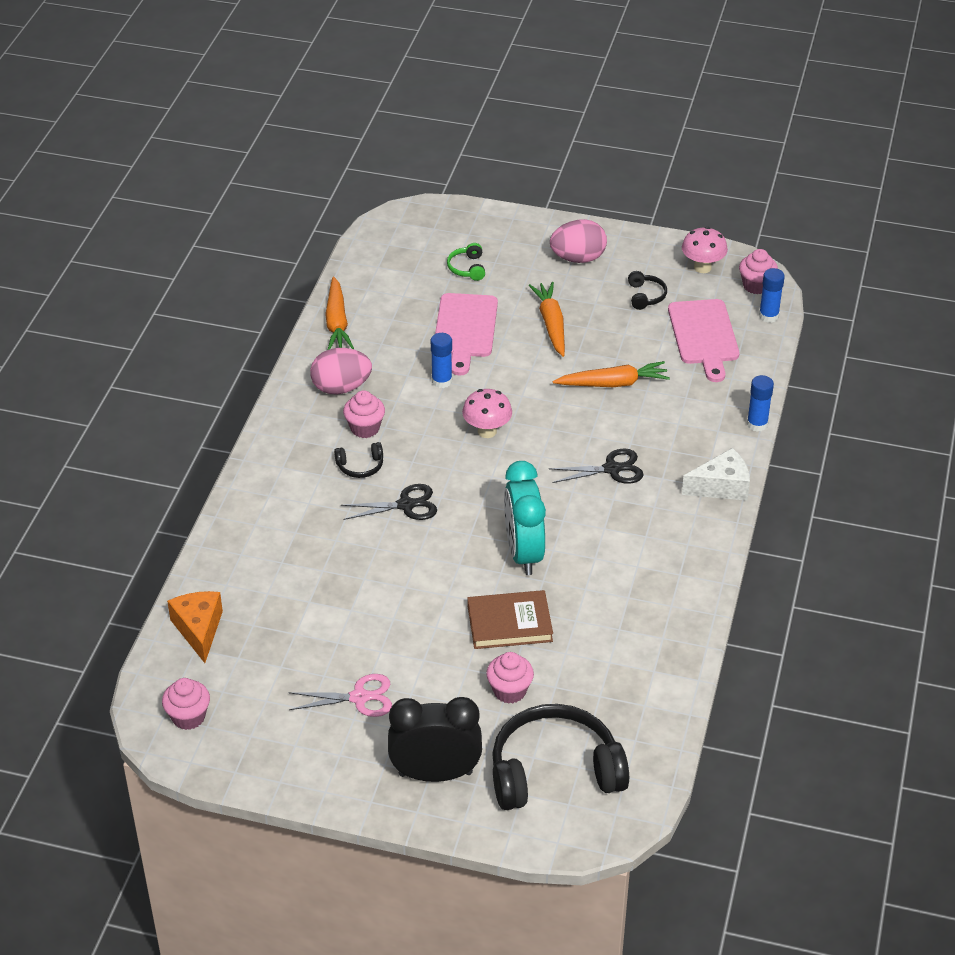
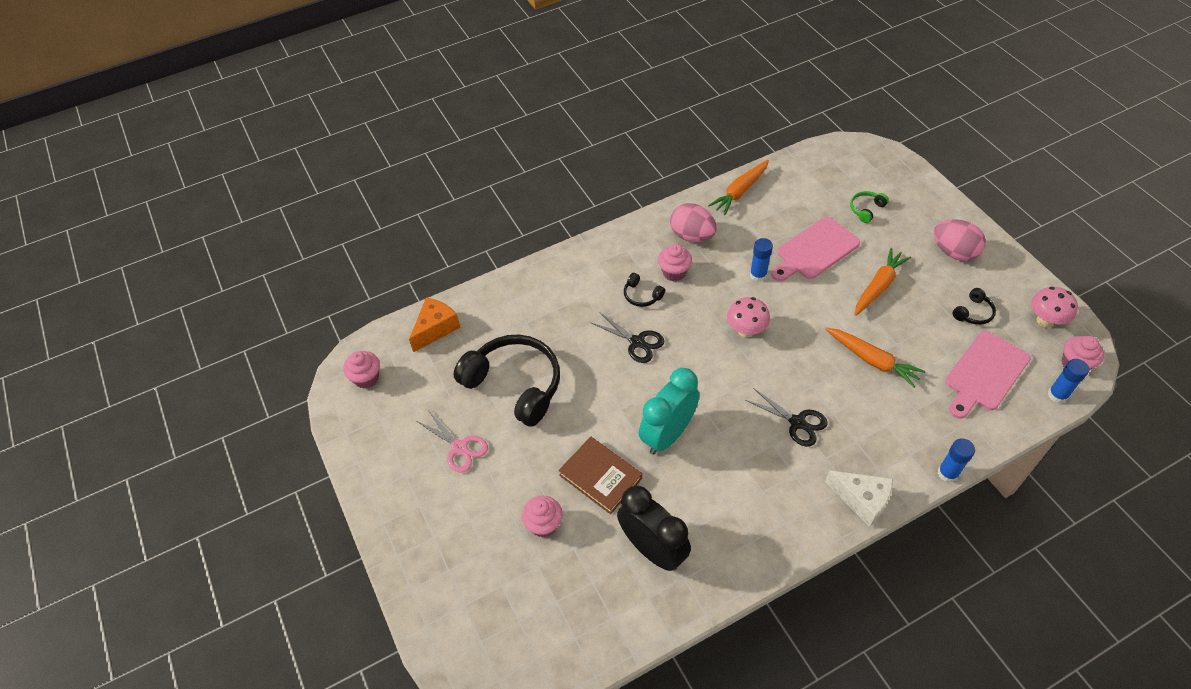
camera: 50 degrees right, 10 degrees up
(435, 773) = (436, 540): black clock -> black clock (653, 549)
(554, 771) = (501, 609): black headphones -> black headphones (515, 385)

